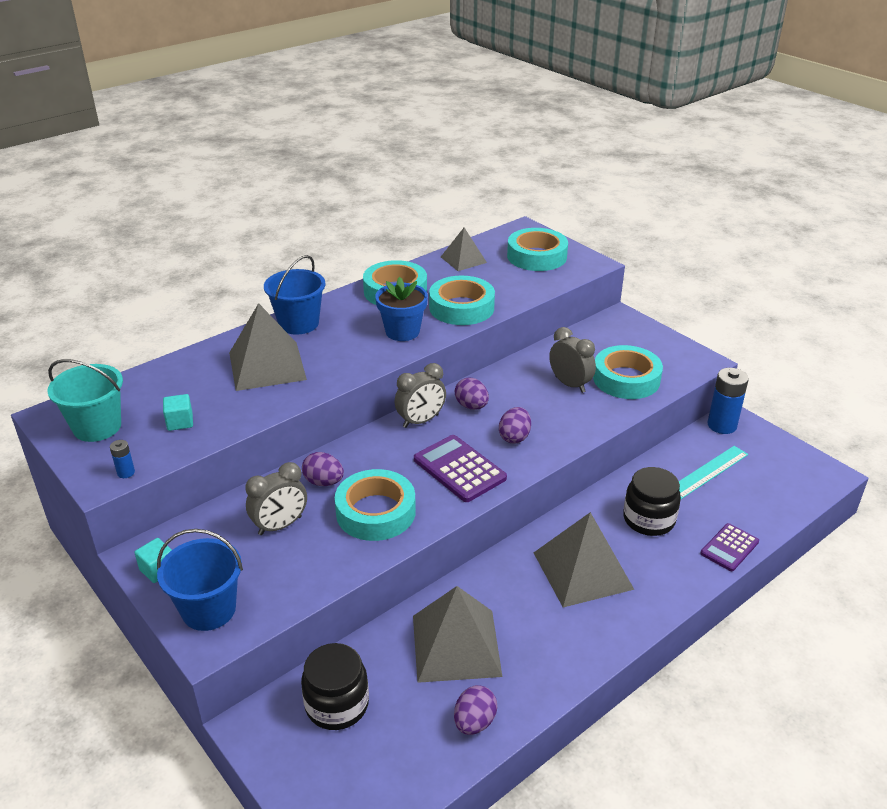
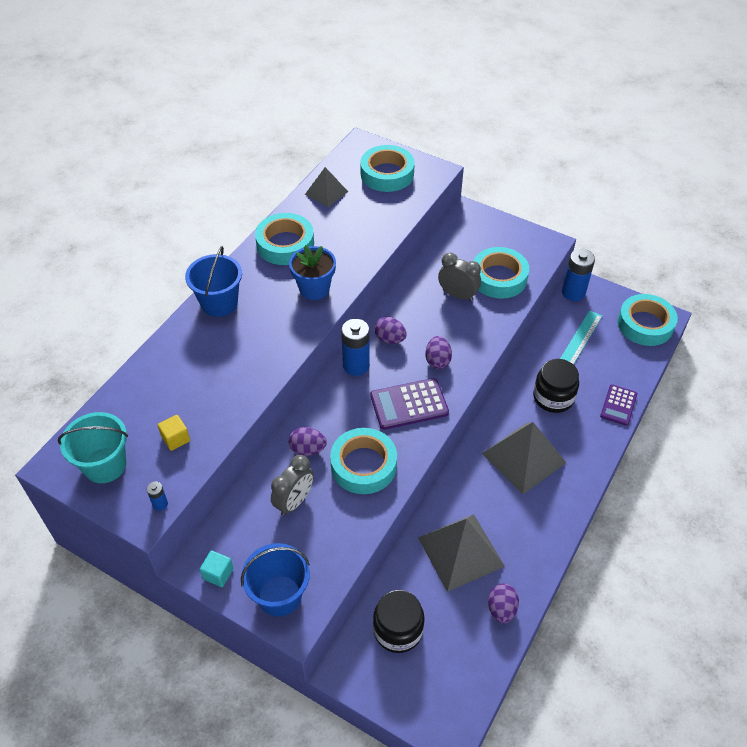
camera: 20 degrees left, 15 degrees up
(180, 422) = (176, 439): turquoise cube -> yellow cube
(267, 366) = (217, 357): grey pyramid -> none
(421, 421) = (356, 365): grey clock -> blue battery
(459, 469) = (409, 404): purple calculator -> purple calculator turned 45 degrees counterclockwise
(461, 307) = (351, 249): turquoise tape -> turquoise tape (645, 324)

